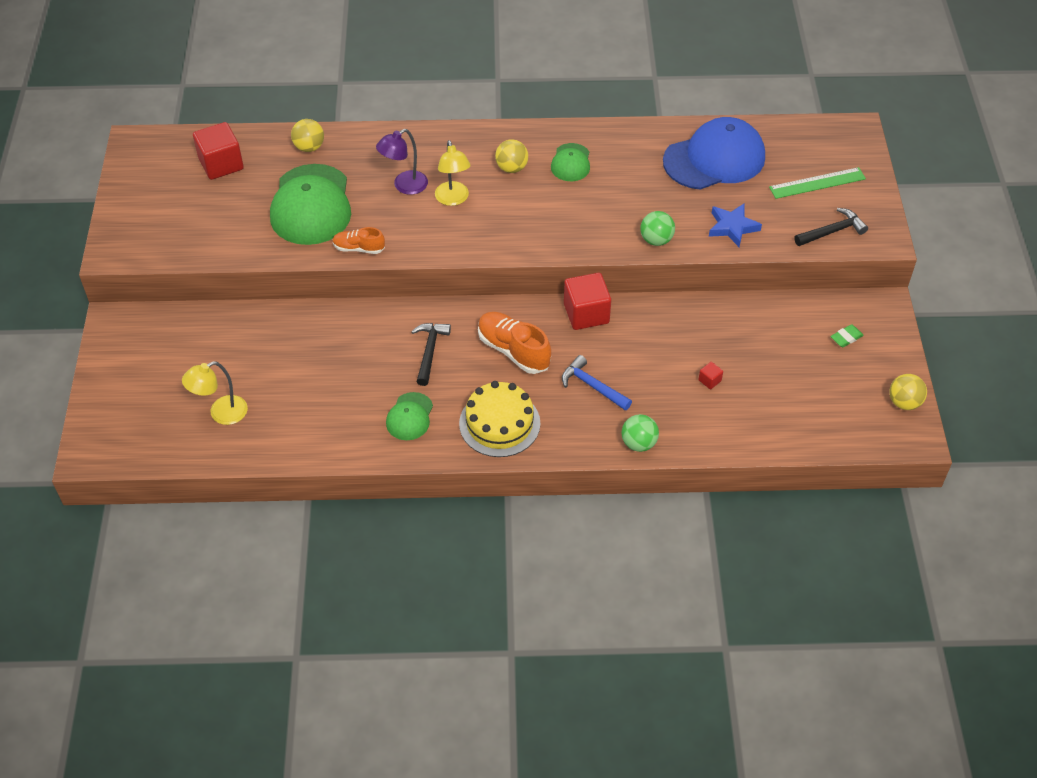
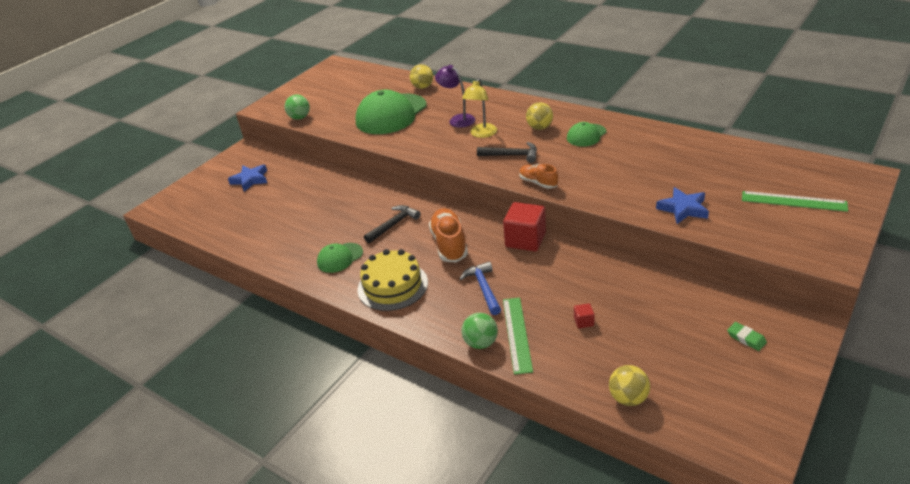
camera: 40 degrees right, 15 degrees down
(179, 361) = (250, 180): none -> blue star
(221, 164) = (365, 83): red cube -> none
(221, 414) = (239, 214): yellow lamp -> none
(359, 248) = (393, 143): orange shoe -> orange shoe (538, 183)
(404, 186) = (458, 119): purple lamp -> purple lamp turned 45 degrees clockwise
(656, 240) = (608, 198): green ball -> green ball (300, 118)
(662, 419) = (517, 334): none -> green ruler
(714, 159) = (707, 161): blue cap -> none
(832, 231) = (780, 239): black hammer -> black hammer (511, 155)
(846, 338) = (746, 338): green eraser -> green eraser turned 45 degrees clockwise
(904, 402) = (768, 418): yellow ball -> yellow ball (628, 398)

